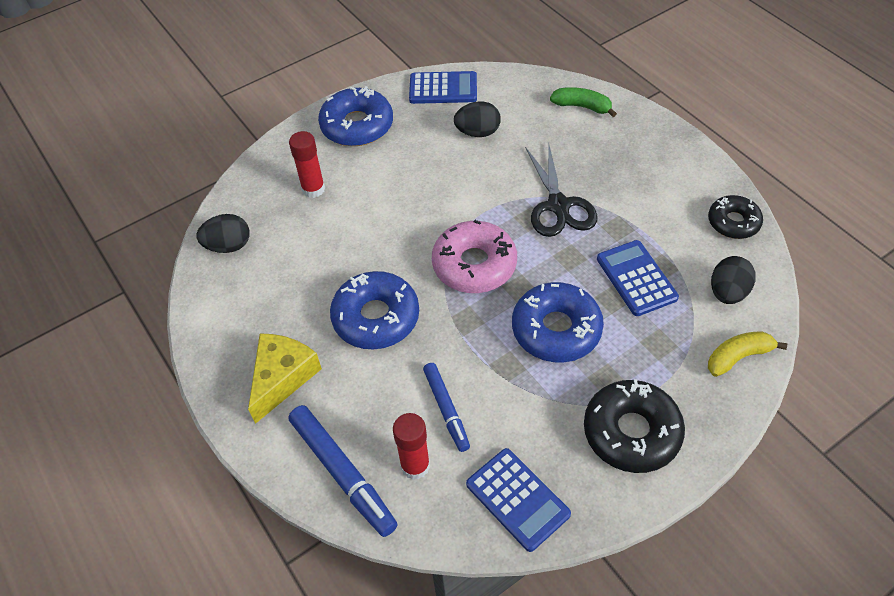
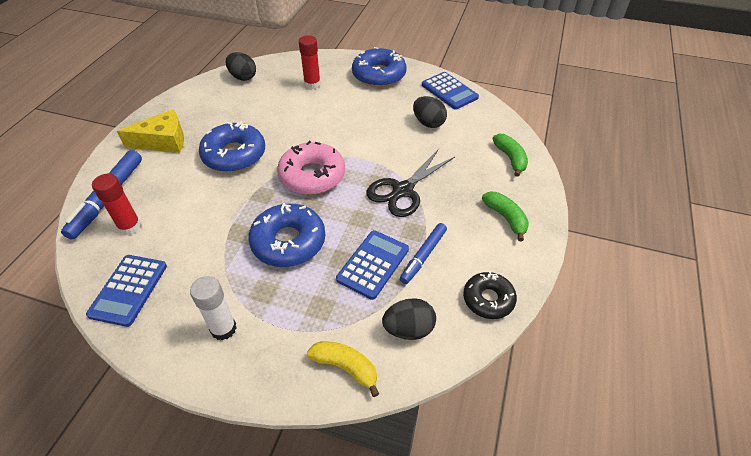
camera: 50 degrees right, 5 degrees down
(446, 409) = (182, 220): blue marker -> blue marker (423, 256)
(631, 432) = (223, 328): black donut -> white glue stick
(653, 156) = (505, 218): none -> green banana

